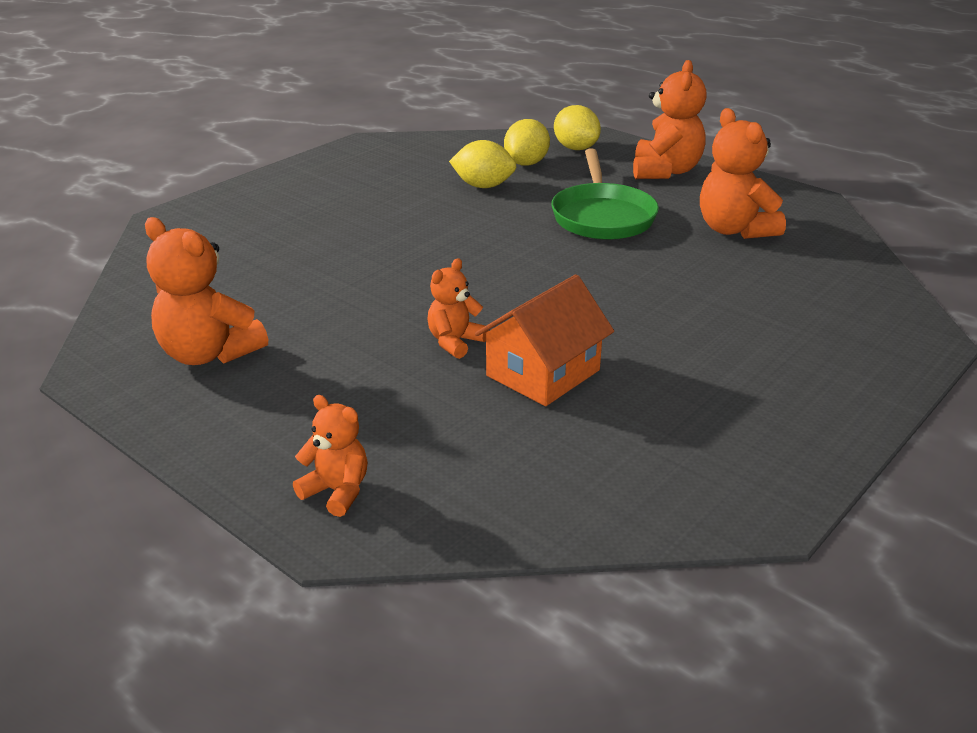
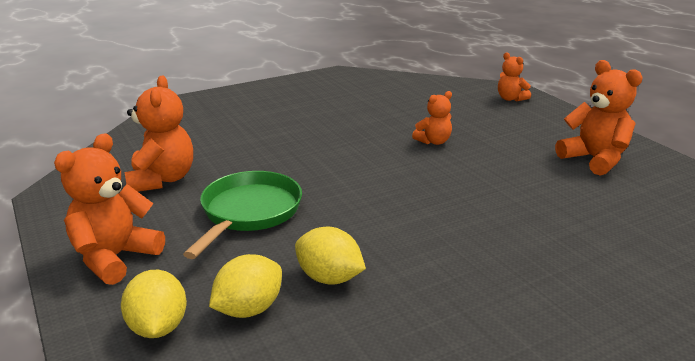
camera: 160 degrees left, 5 degrees down
(543, 373) = (392, 121): orange house -> none

